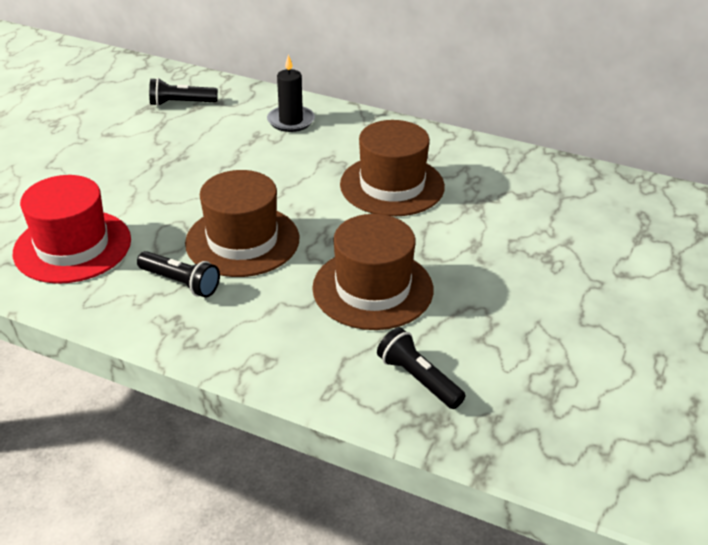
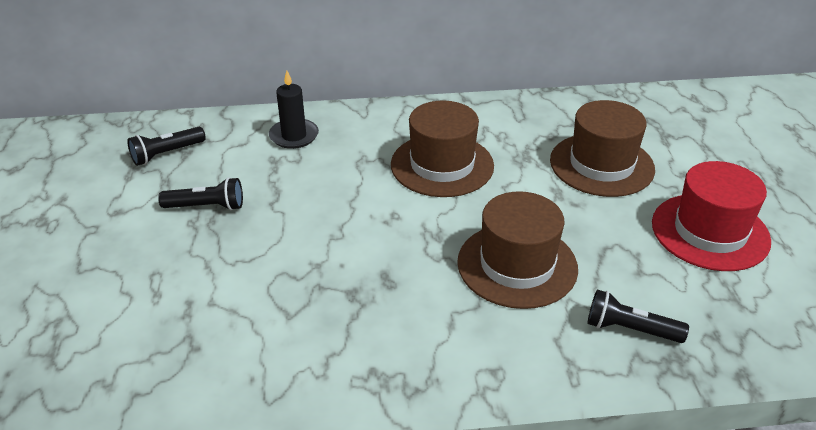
camera: 30 degrees left, 0 degrees up
(72, 246) = (194, 345): red hat -> red hat (710, 232)
(181, 283) = (343, 334): black flashlight -> black flashlight (206, 206)
(242, 241) = (361, 268): brown hat -> brown hat (601, 165)

